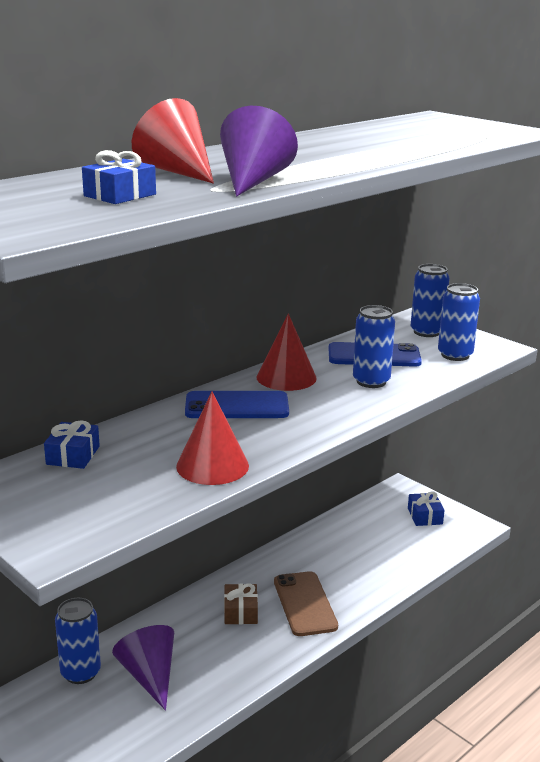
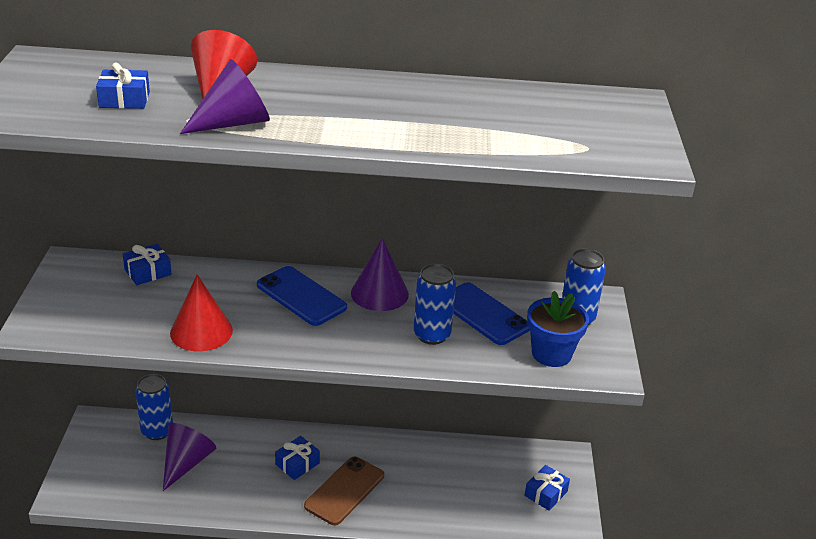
camera: 45 degrees right, 10 degrees up
(240, 612) = (297, 464): brown gift -> blue gift
(286, 377) = (379, 293): red cone -> purple cone
(455, 355) = (551, 354): blue can -> blue flower pot

